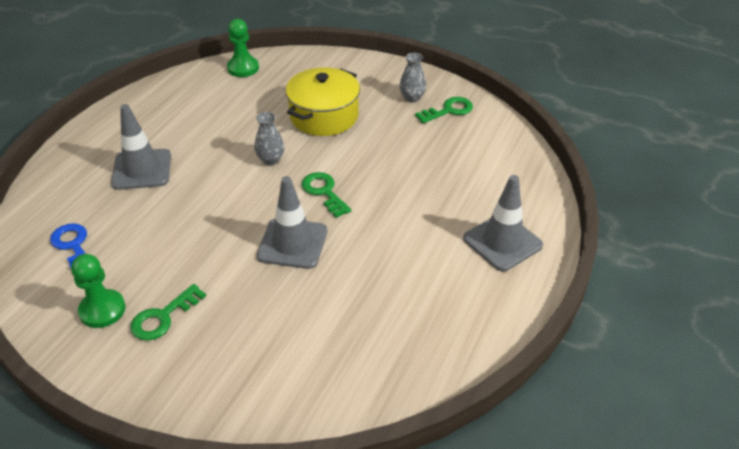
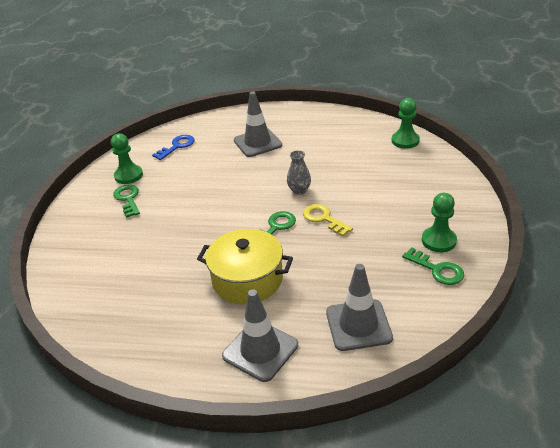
camera: 75 degrees right, 5 degrees down
(163, 317) = (128, 199): green key -> green key turned 45 degrees clockwise
(292, 243) = (211, 229): grey traffic cone -> grey traffic cone (358, 325)
(324, 116) = (371, 199): yellow pot -> yellow pot (247, 279)
(333, 155) = (323, 219): none -> yellow key
(412, 98) = (438, 241): grey vase -> green pawn

